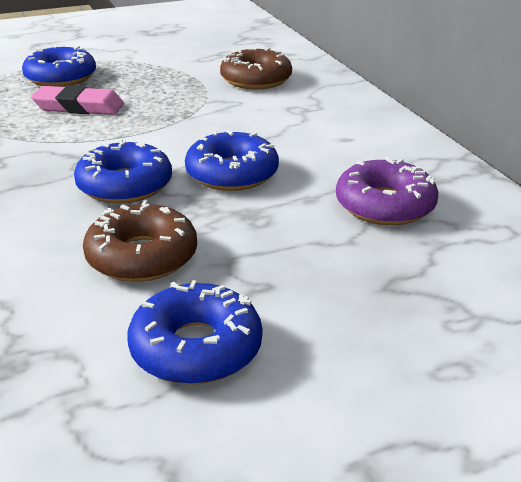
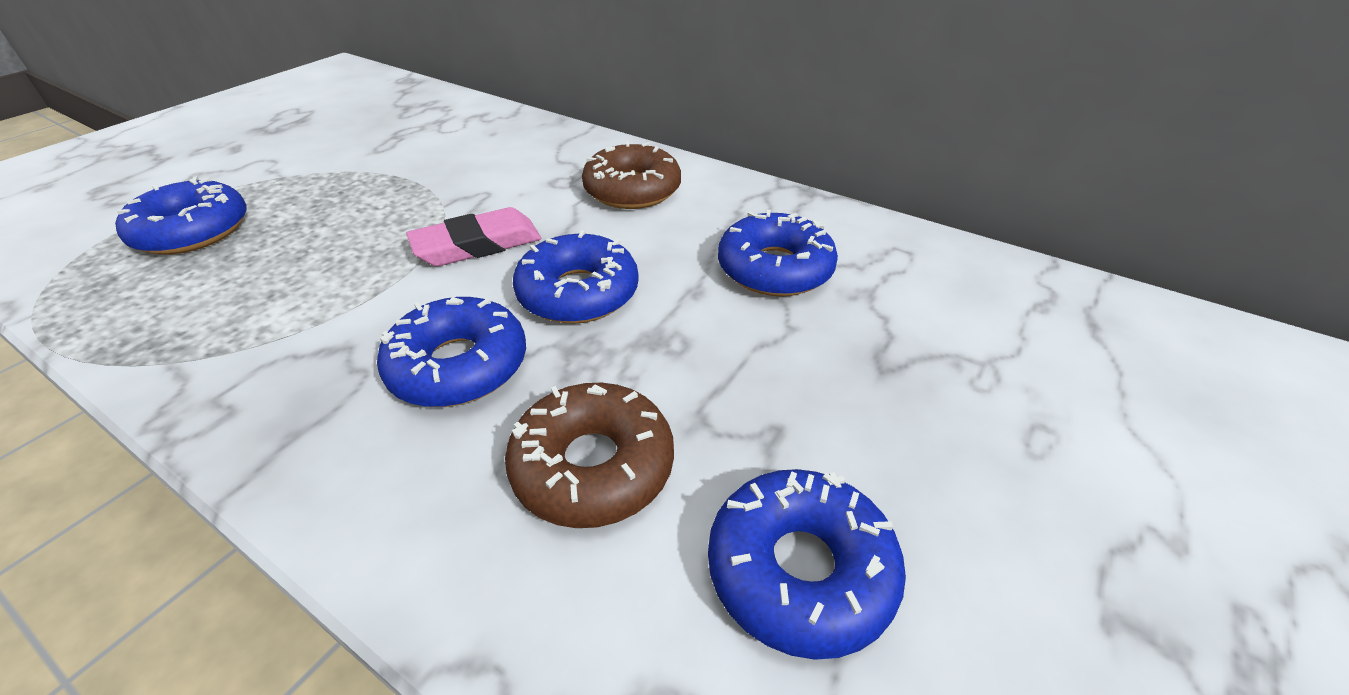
camera: 35 degrees left, 10 degrees up
(79, 107) = (268, 268): pink eraser -> pink eraser (477, 245)
(256, 80) = (476, 157): brown donut -> brown donut (632, 190)
(385, 205) = (774, 268): purple donut -> blue donut

